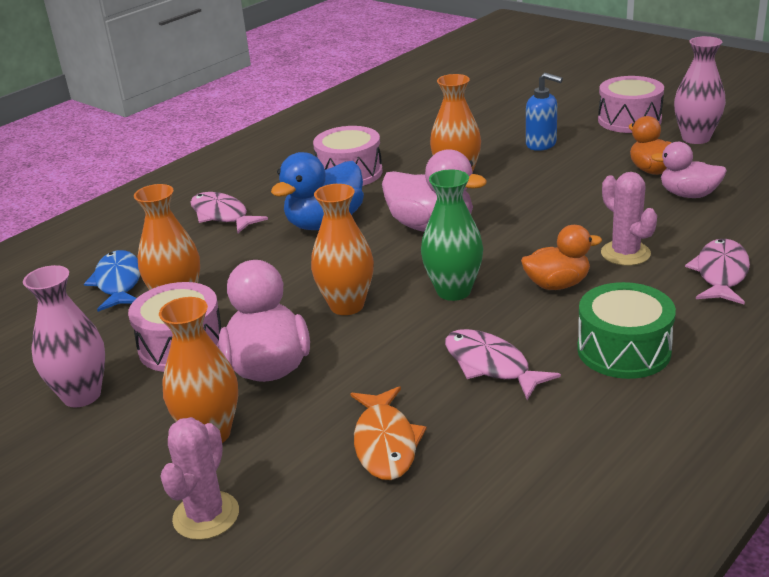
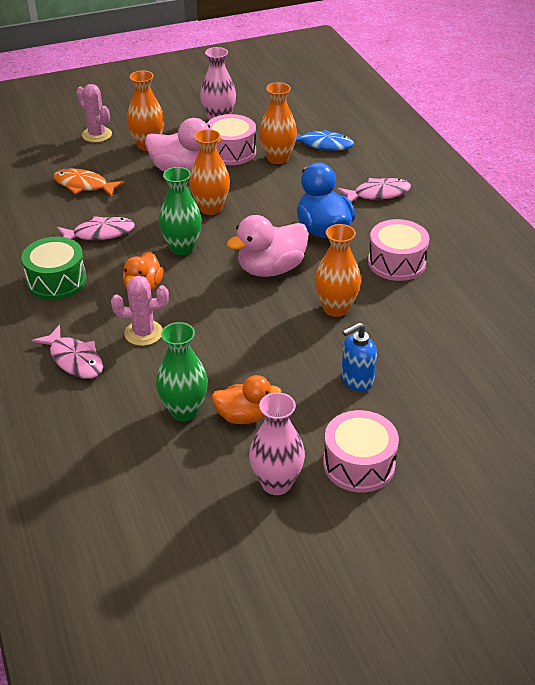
camera: 115 degrees right, 10 degrees up
(688, 195) = (184, 411): pink duck -> green vase

